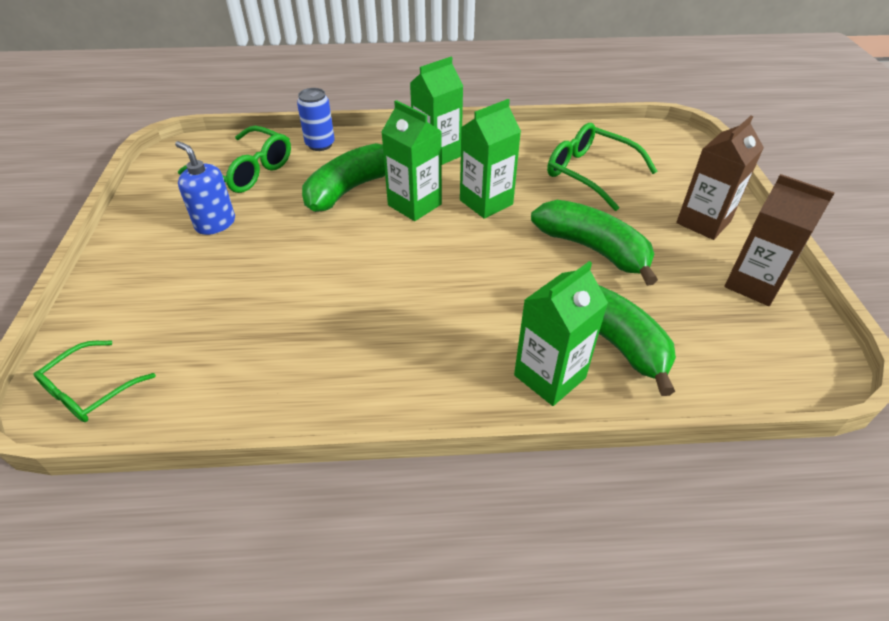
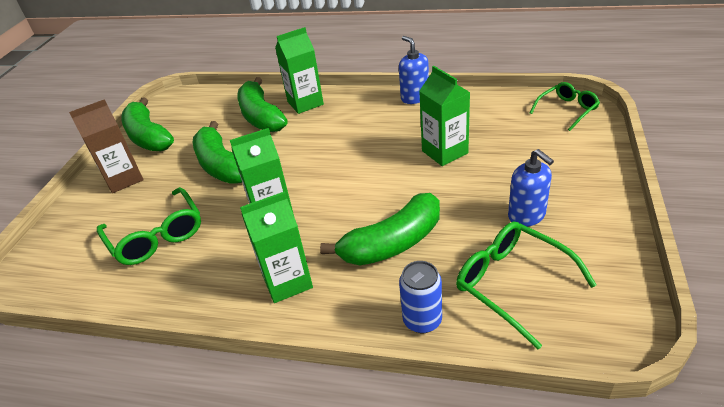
camera: 160 degrees left, 5 degrees down
(349, 406) = (415, 97): none -> blue soap dispenser
(414, 205) = (336, 217): green carton -> green carton (444, 152)
(753, 284) = (148, 137): brown carton -> green banana

